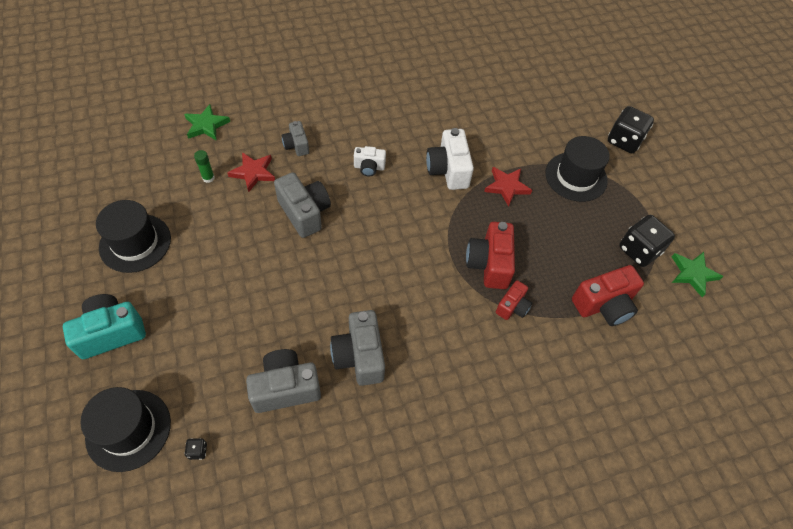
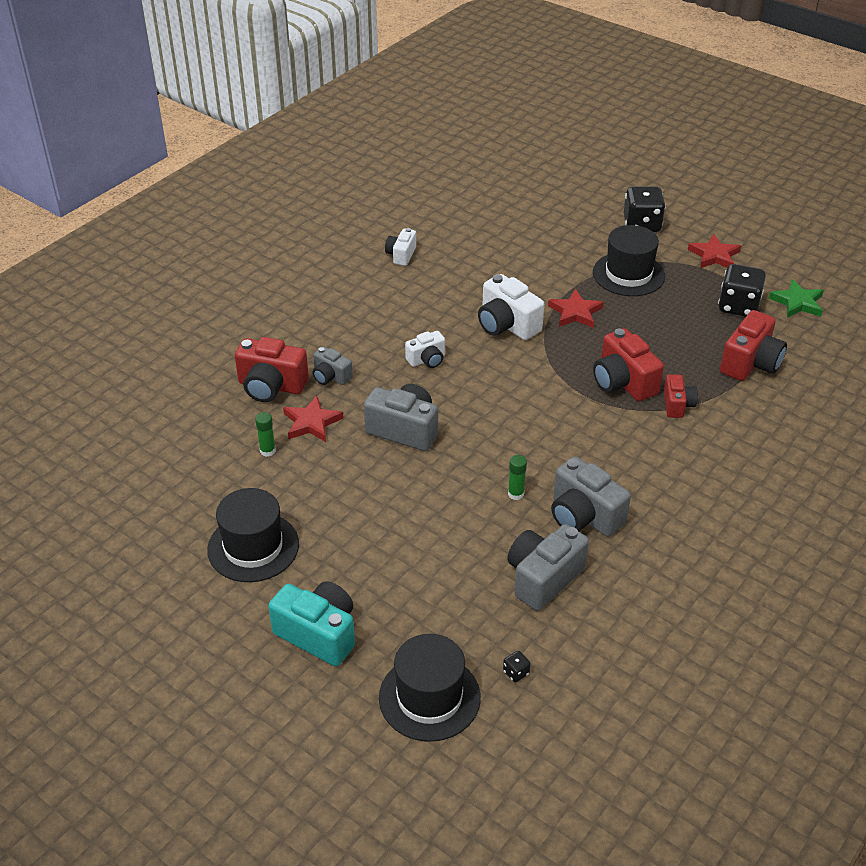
camera: 30 degrees left, 15 degrees down
(111, 333) = (318, 634): turquoise camera -> turquoise camera turned 90 degrees clockwise
(206, 125) = (209, 406): green star -> none
(254, 132) = (271, 386): none -> red camera
(330, 308) = (516, 494): none -> green glue stick
(426, 78) = (401, 255): none -> white camera
(659, 196) = (714, 255): none -> red star

